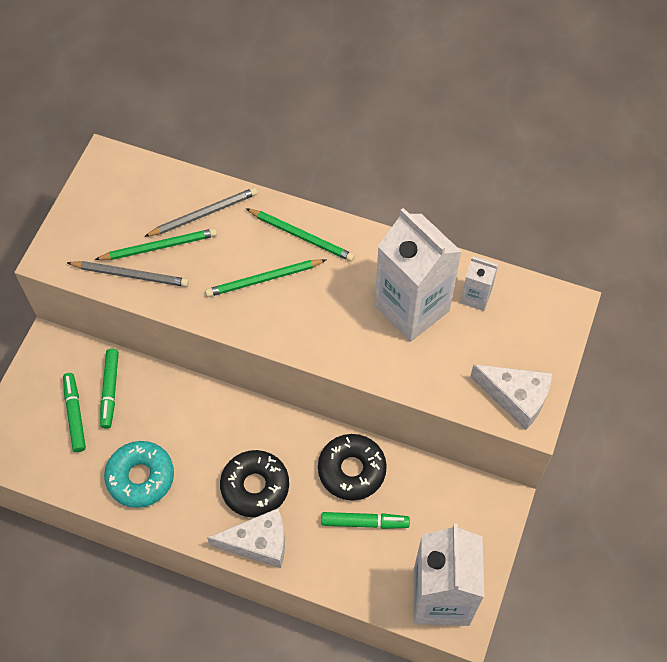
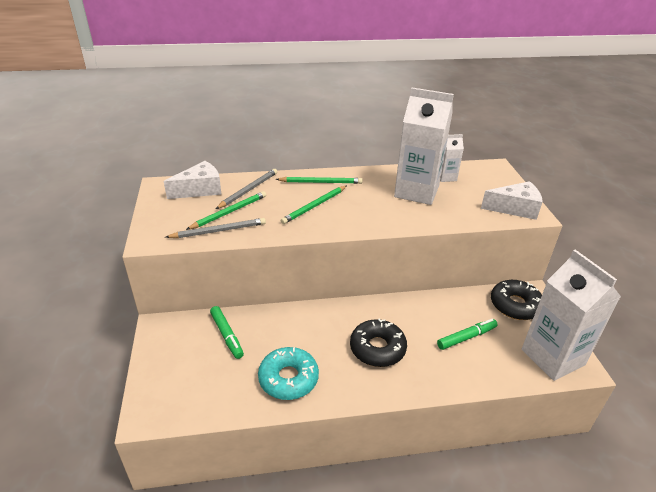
camera: 30 degrees left, 25 degrees down
(75, 414) = (207, 360): green marker -> none
(258, 543) = (409, 381): white cheese -> white cheese (200, 189)
(352, 470) = (432, 313): black donut -> black donut (515, 305)

